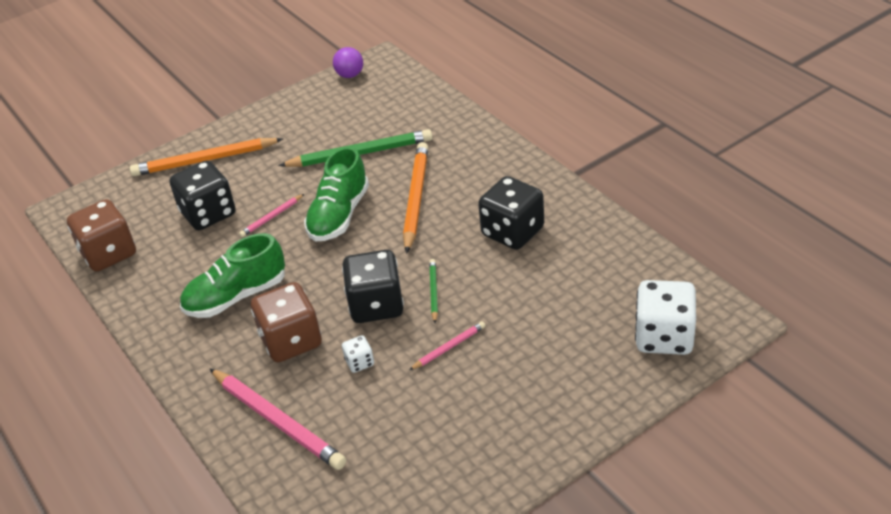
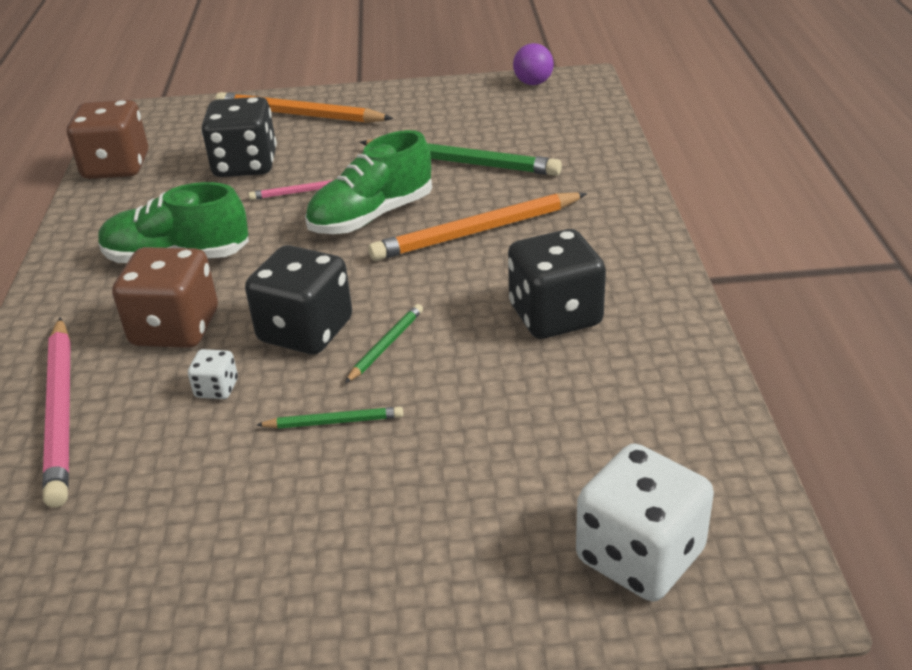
camera: 30 degrees right, 5 degrees down
(416, 198) = (476, 231): orange pencil -> orange pencil turned 150 degrees counterclockwise
(449, 347) = (334, 422): pink pencil -> green pencil

